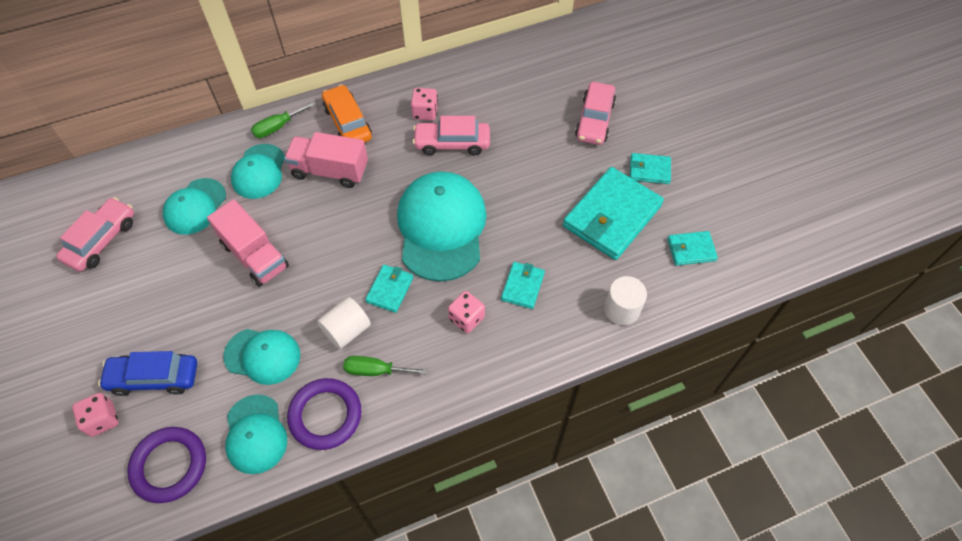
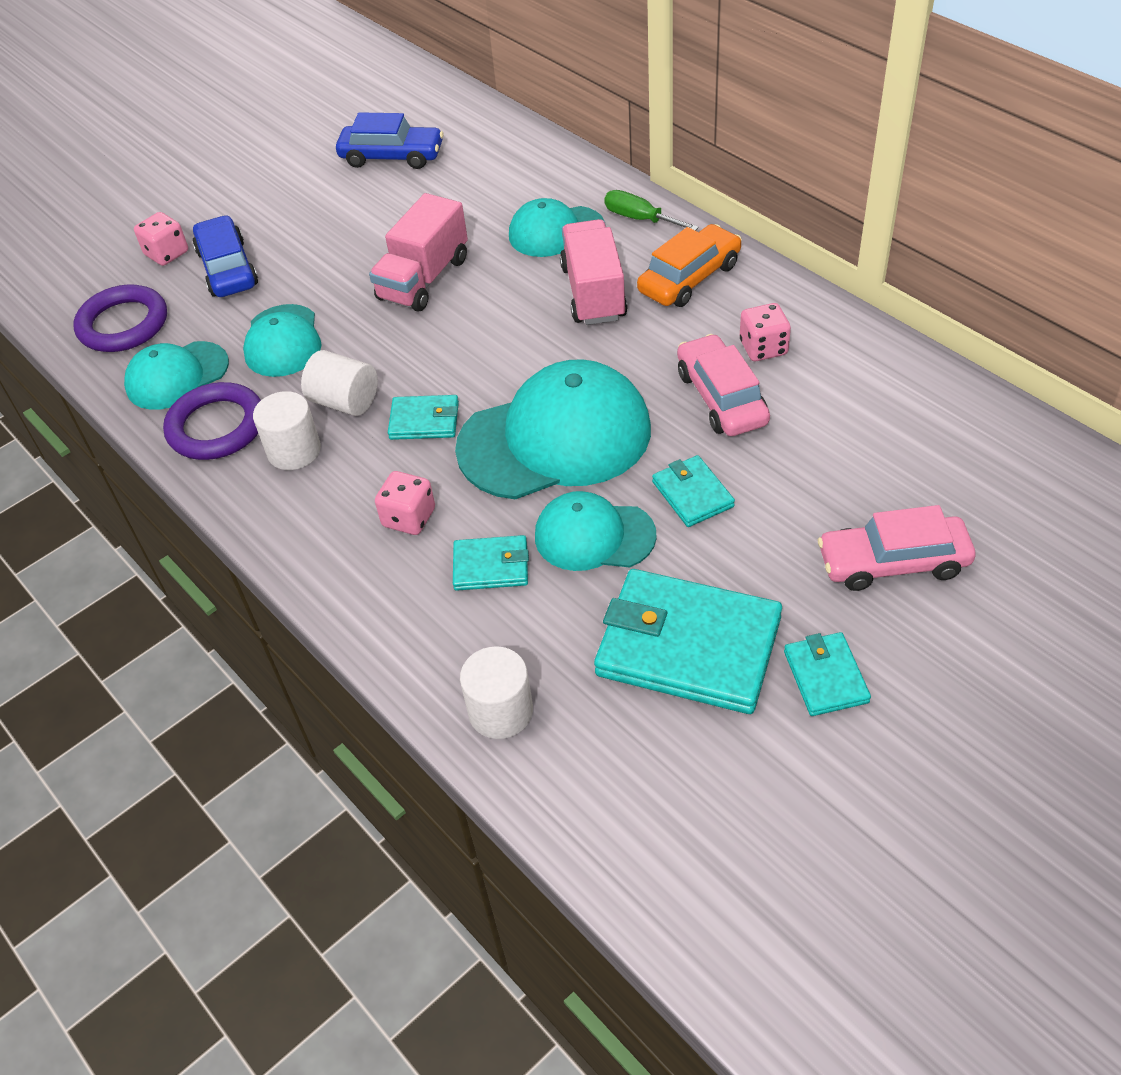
camera: 75 degrees right, 10 degrees down
(101, 240) = (392, 156): pink car -> blue car
(195, 206) = (473, 203): turquoise cap -> turquoise cap (594, 536)
(375, 370) = (294, 451): green screwdriver -> white cylinder
(691, 250) = (674, 789): turquoise wallet -> turquoise wallet (692, 494)

